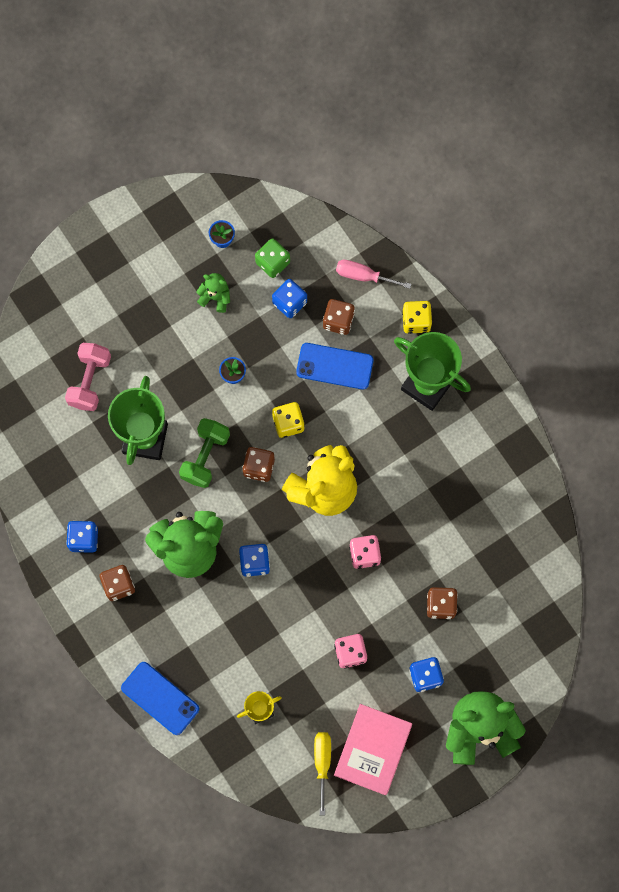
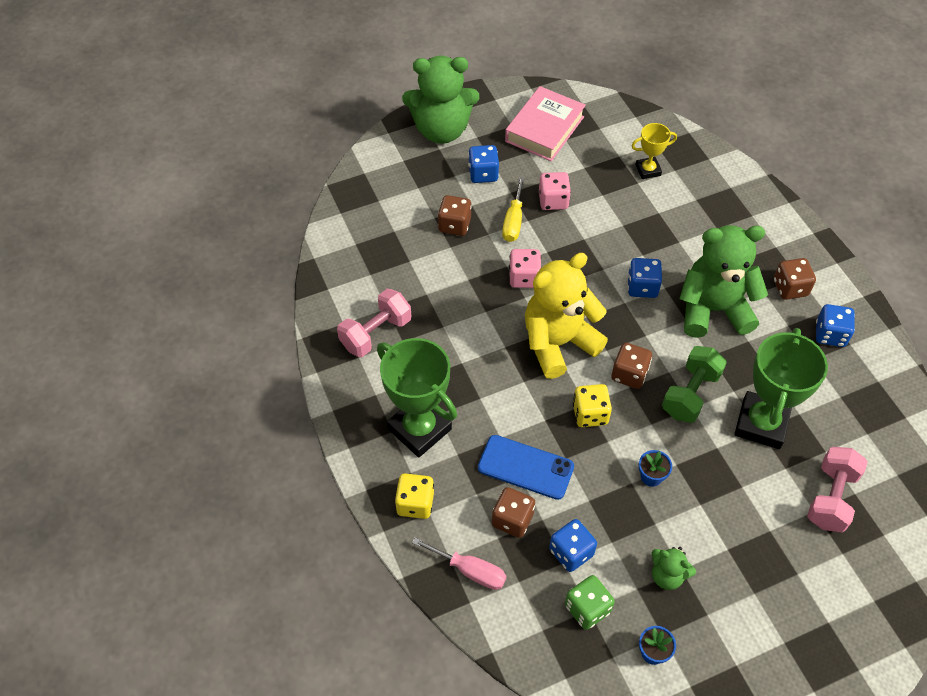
camera: 170 degrees left, 20 degrees down
(160, 698) = (746, 192): blue phone -> none
(322, 763) = (593, 126): yellow screwdriver -> yellow screwdriver (513, 221)
(485, 470) = (376, 333): none -> pink dumbbell

